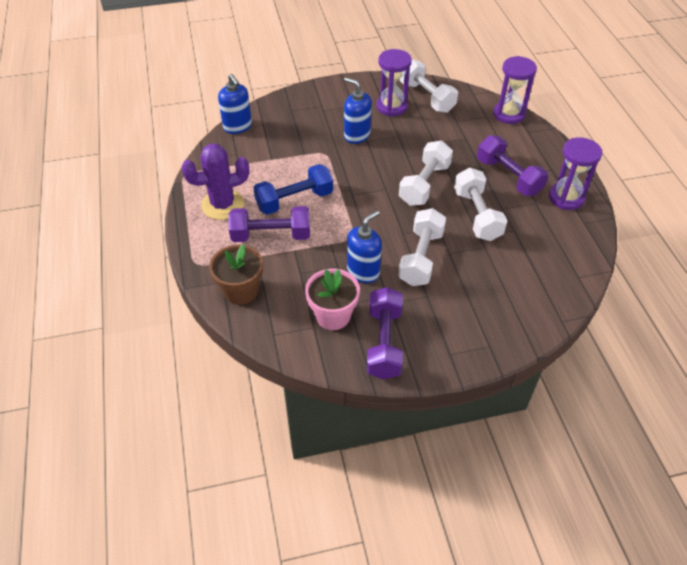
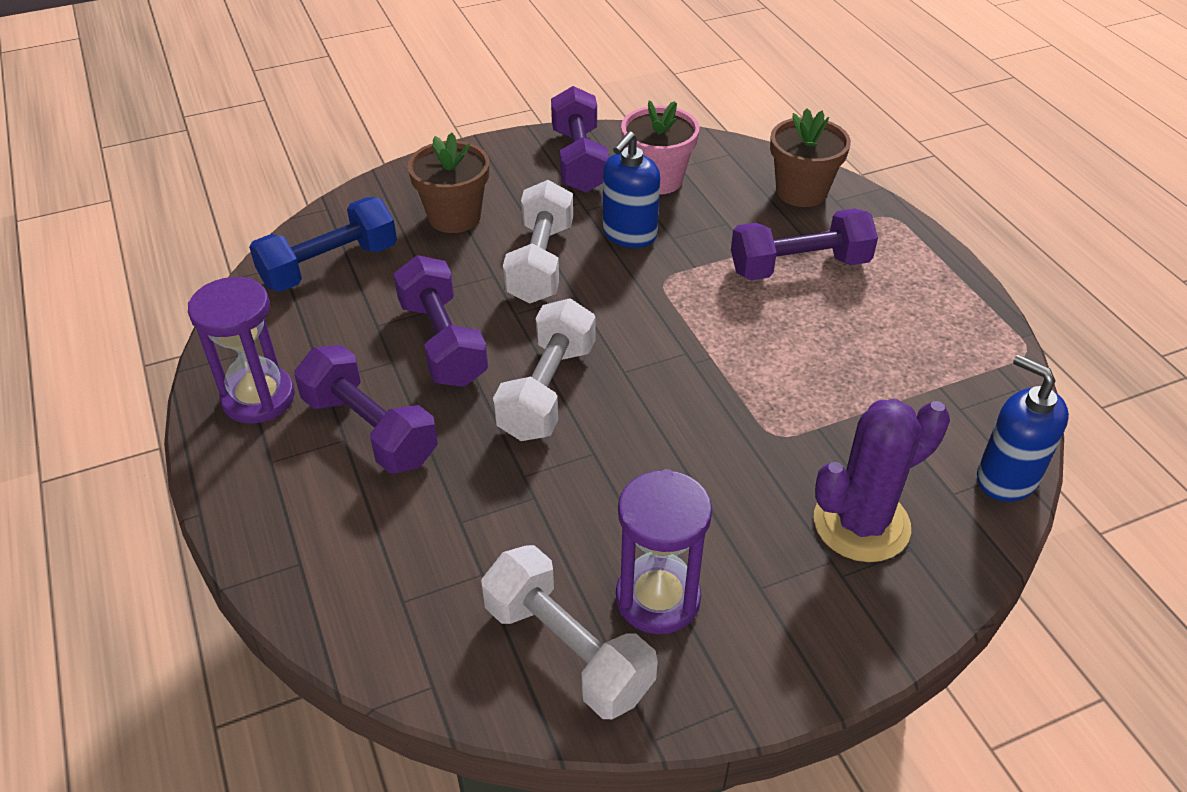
camera: 170 degrees right, 5 degrees down
(223, 205) = (913, 304): purple cactus -> purple cactus (861, 524)
(294, 200) = (789, 328): blue dumbbell -> blue dumbbell (329, 266)
(357, 135) = (720, 492): blue soap dispenser -> none
(474, 301) = (454, 217): none -> brown flower pot
(477, 215) = (442, 342): white dumbbell -> purple dumbbell
(508, 114) = (340, 617): purple hourglass -> none

